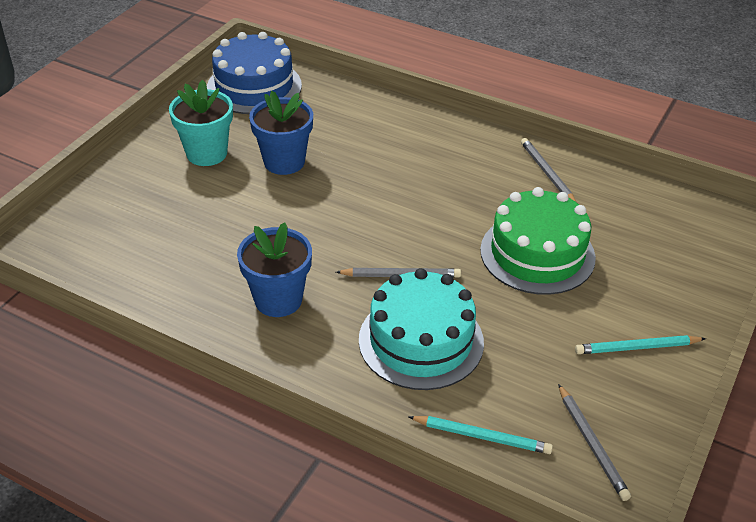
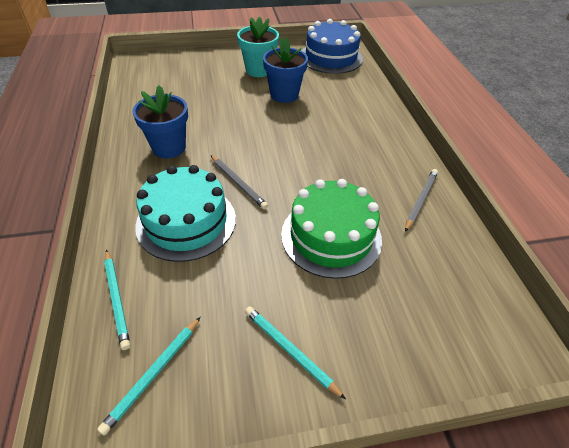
camera: 50 degrees right, 5 degrees up
(591, 444) = (154, 374): grey pencil -> turquoise pencil

